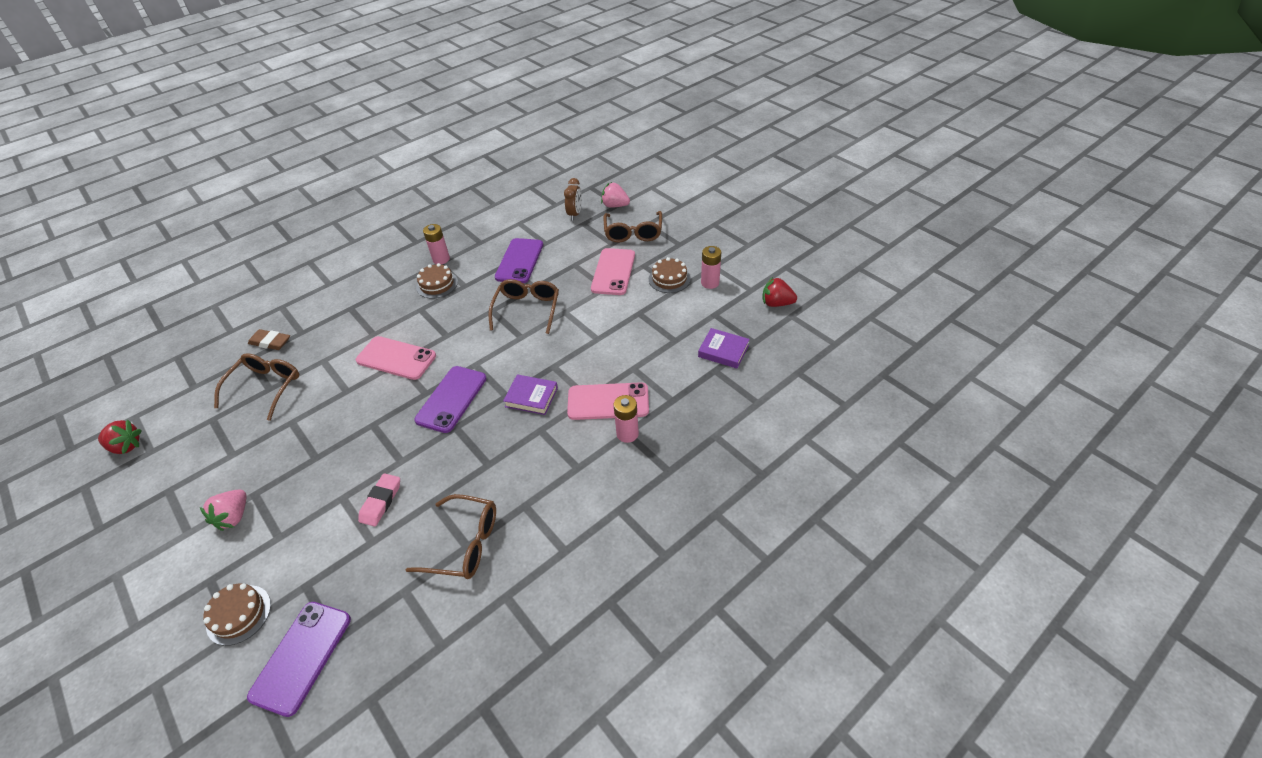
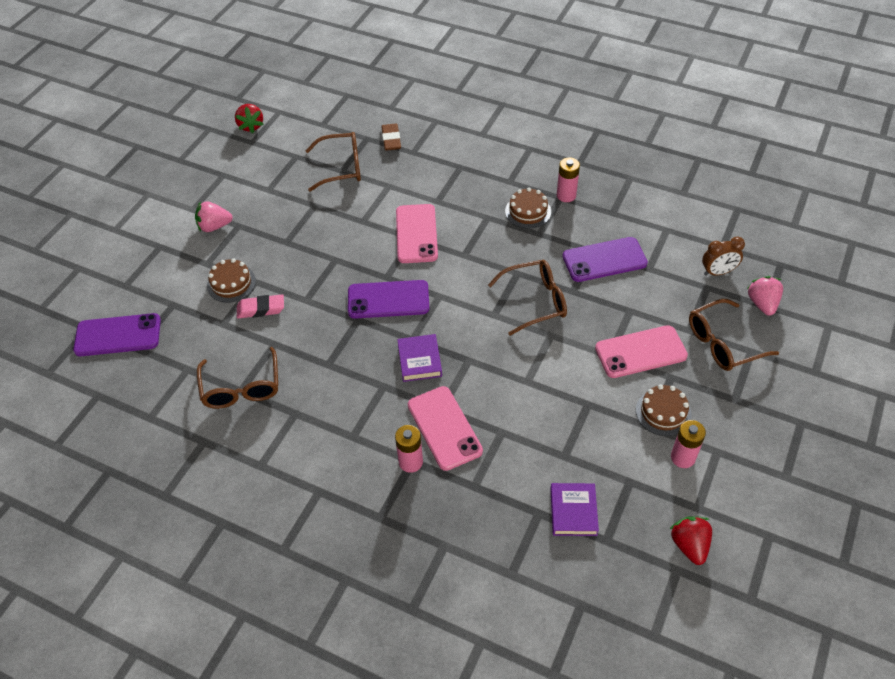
camera: 65 degrees right, 5 degrees up
(239, 614) = (139, 279): brown cake -> brown cake (231, 283)

